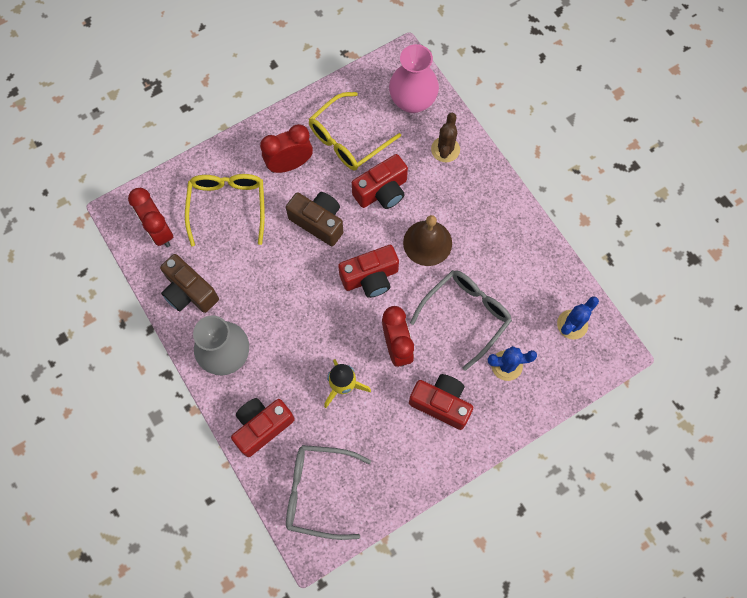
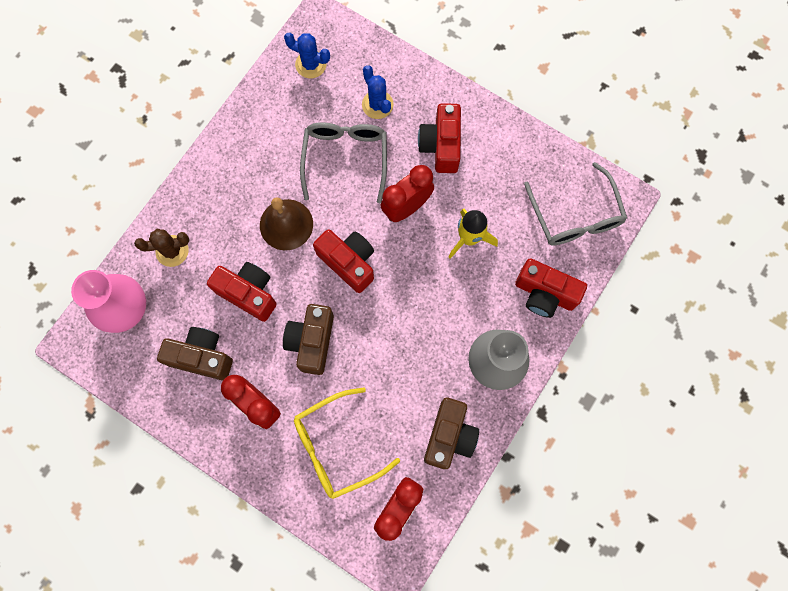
camera: 115 degrees left, 5 degrees up
(347, 139) = (202, 357): yellow glasses -> brown camera
(466, 315) = (345, 158): grey glasses -> grey glasses turned 75 degrees clockwise

